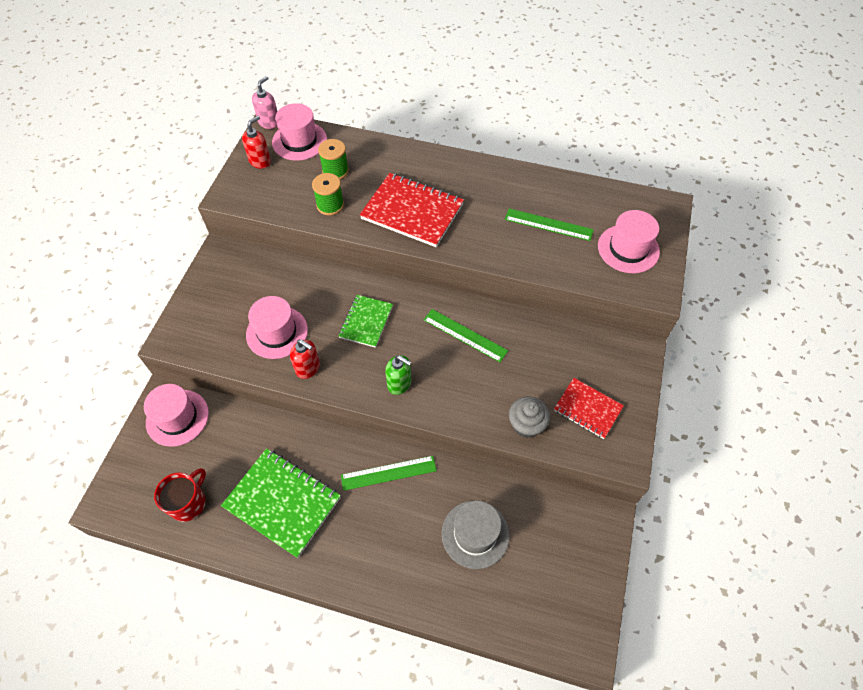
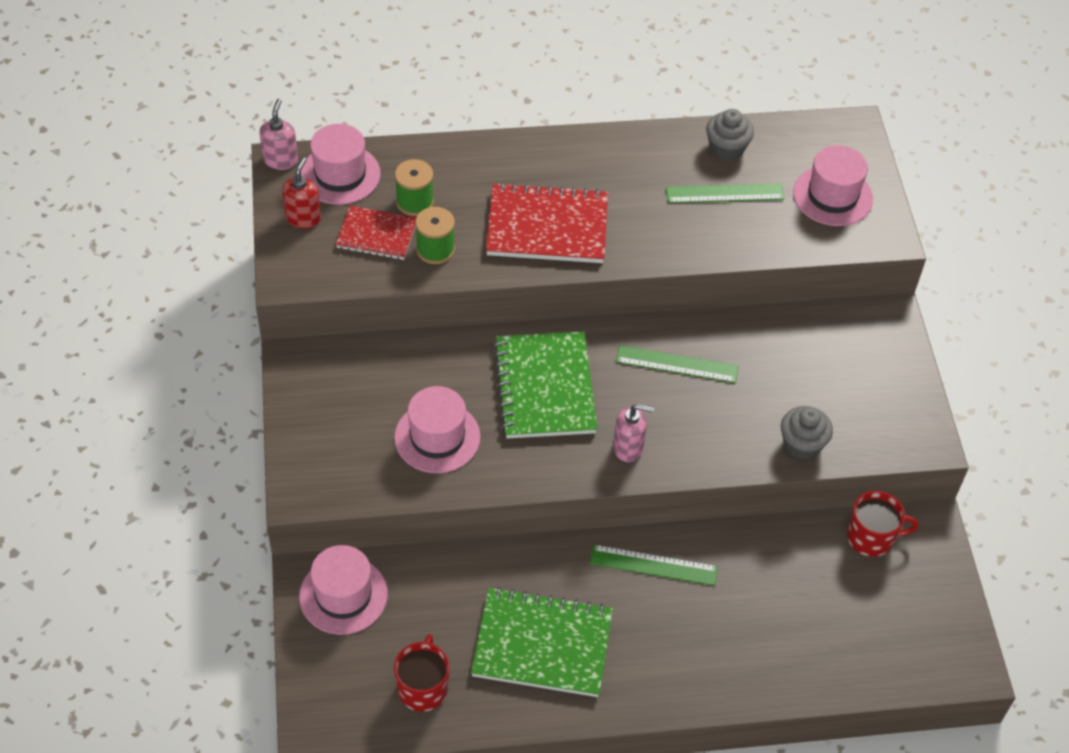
camera: 25 degrees left, 5 degrees down
(308, 368) = (504, 467): red soap dispenser -> none
(366, 322) = (545, 387): green notebook -> green notebook, size x1.67
(388, 473) = (653, 565): green ruler -> green ruler turned 45 degrees clockwise
(399, 383) = (628, 447): green soap dispenser -> pink soap dispenser
(475, 534) = (791, 596): grey hat -> none
(556, 511) = (871, 537): none -> red mug
(566, 194) = (726, 148): none -> grey cupcake
(587, 409) = (862, 403): red notebook -> red notebook (376, 235)

